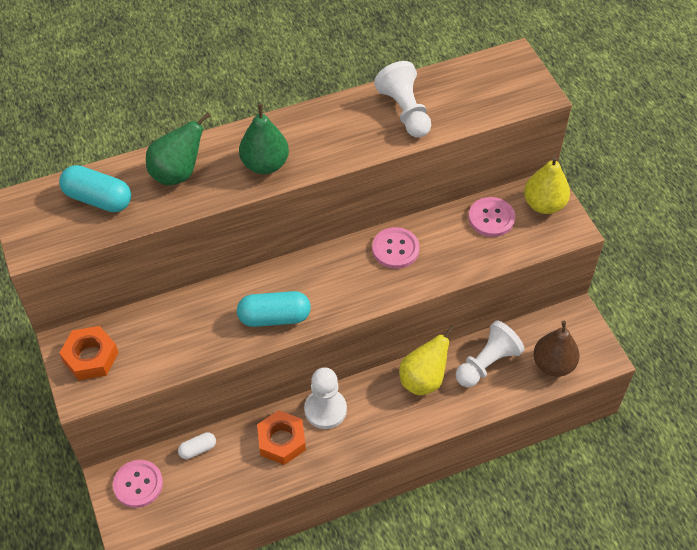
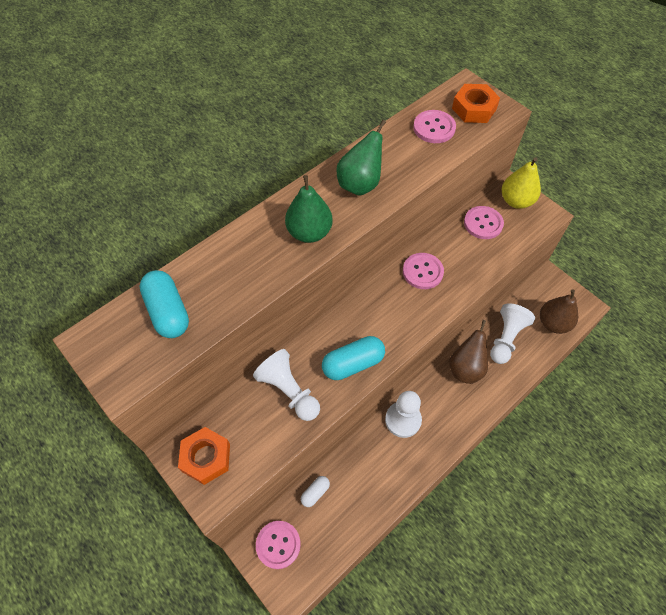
camera: 20 degrees left, 5 degrees up
(98, 199) = (168, 312): turquoise capsule -> turquoise capsule turned 60 degrees clockwise
(178, 173) = (233, 264): green pear -> green pear (360, 184)
(281, 441) = (380, 460): orange nut -> orange nut (474, 109)
(405, 111) = (405, 152): white pawn -> white pawn (289, 391)
(423, 380) = (466, 368): yellow pear -> brown pear
(450, 94) = (434, 128): none -> pink button

